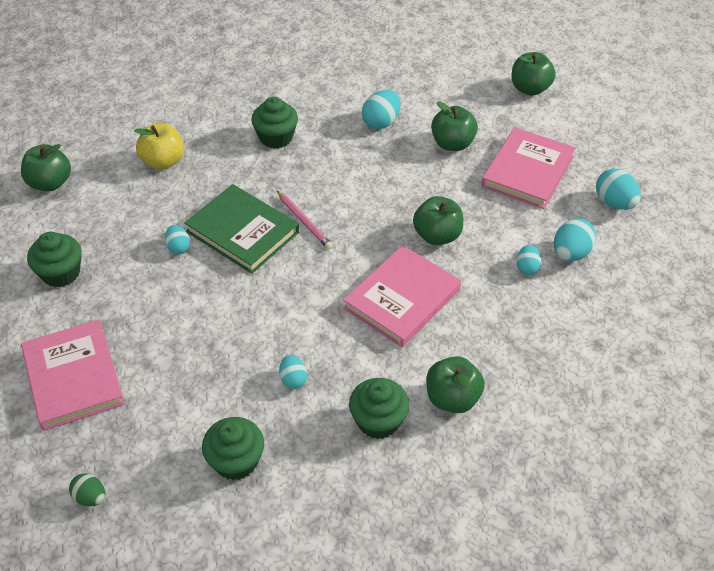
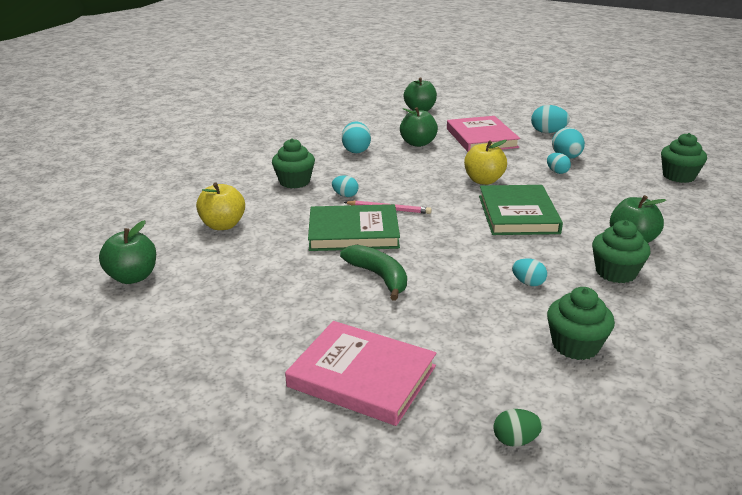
camera: 40 degrees left, 20 degrees down
(61, 273) = (236, 322): green cupcake -> green cupcake (678, 176)
(178, 247) = (317, 261): turquoise egg -> turquoise egg (345, 195)
(198, 294) = (379, 277): none -> green banana
(402, 299) = (518, 214): pink book -> green book
(437, 236) = (483, 180): green apple -> yellow apple

